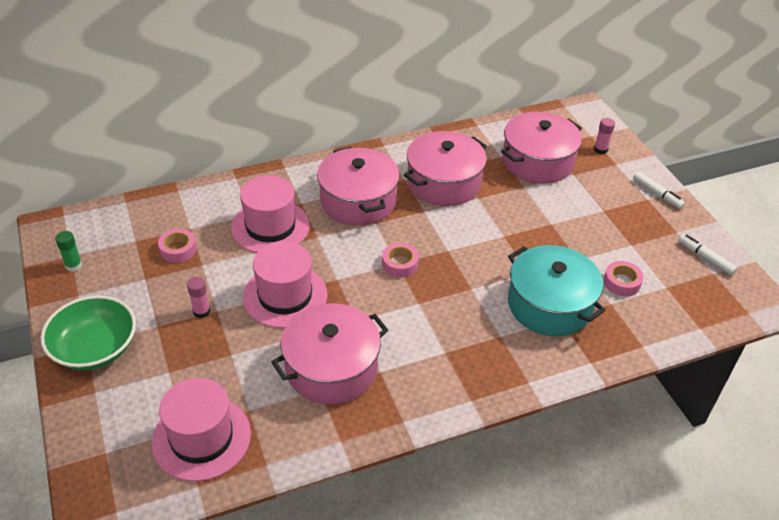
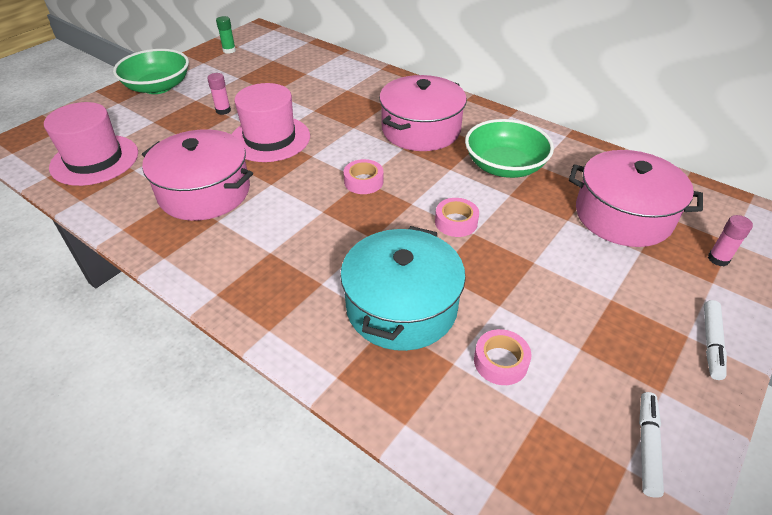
camera: 60 degrees right, 0 degrees up
(178, 249) = (279, 77): pink tape -> pink tape (456, 222)
(270, 227) = (342, 103): pink hat -> none
(444, 182) = (504, 166): pink pot -> green bowl

